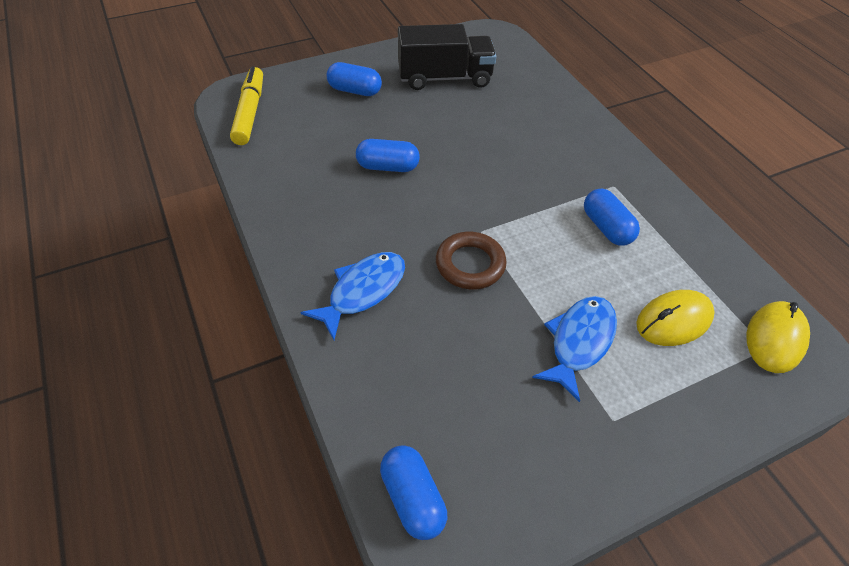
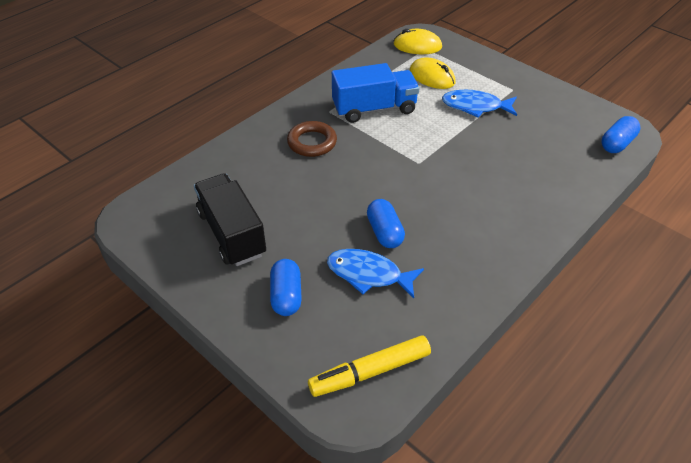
camera: 110 degrees left, 5 degrees down
(362, 291) = (516, 204): blue fish -> blue fish (368, 274)
(470, 264) = (452, 160): brown ring -> brown ring (312, 142)
(606, 228) = (374, 109): blue capsule -> blue truck

